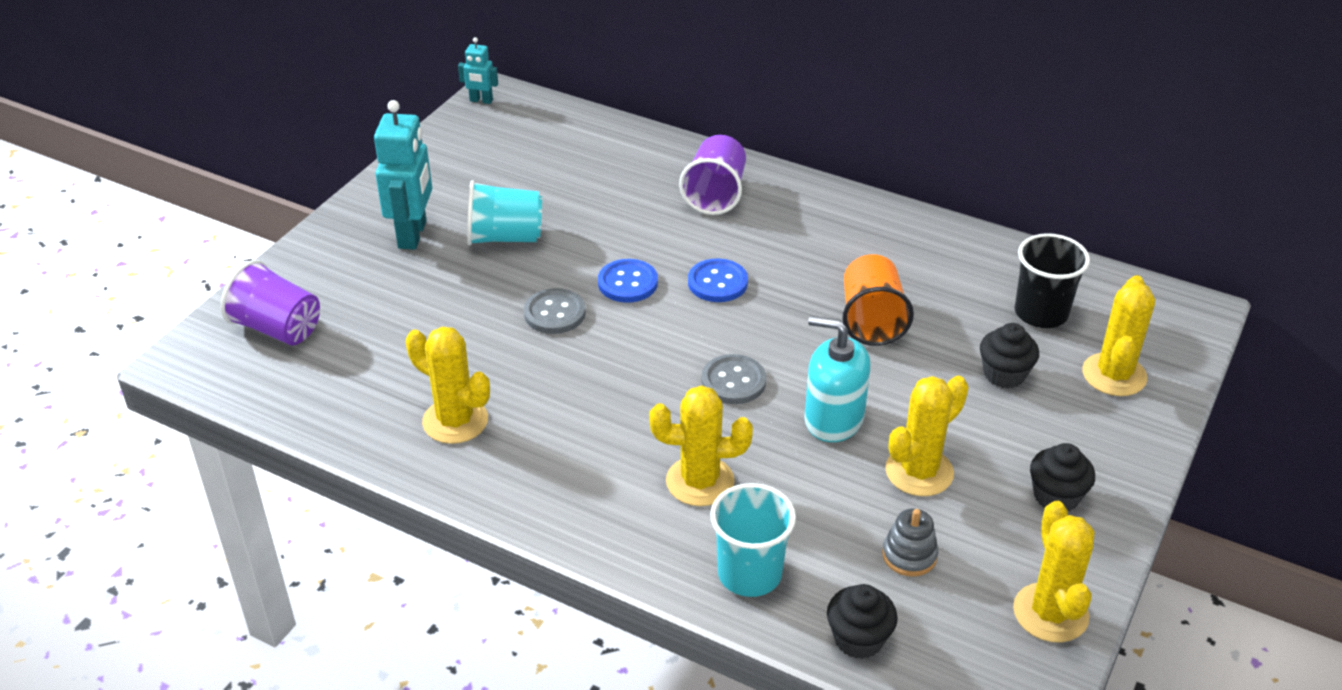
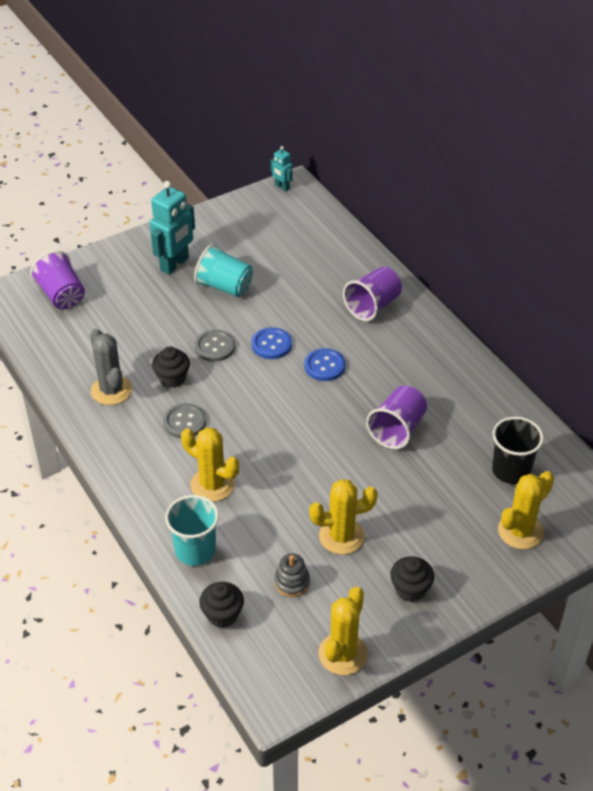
camera: 30 degrees right, 5 degrees up
(455, 421) = (111, 390): yellow cactus -> grey cactus
(733, 381) = (281, 433): grey button -> grey button (184, 422)
(833, 419) = (319, 482): turquoise soap dispenser -> none
(871, 320) = (397, 429): orange cup -> purple cup
(1004, 374) = (449, 500): black cupcake -> black cupcake (172, 378)

